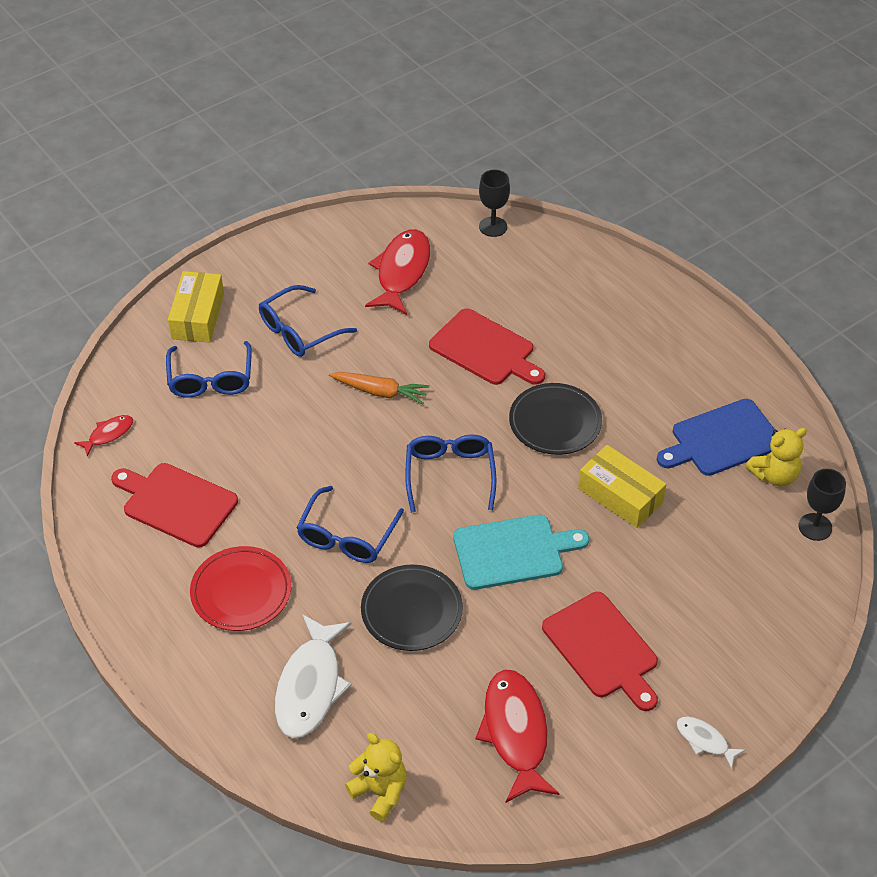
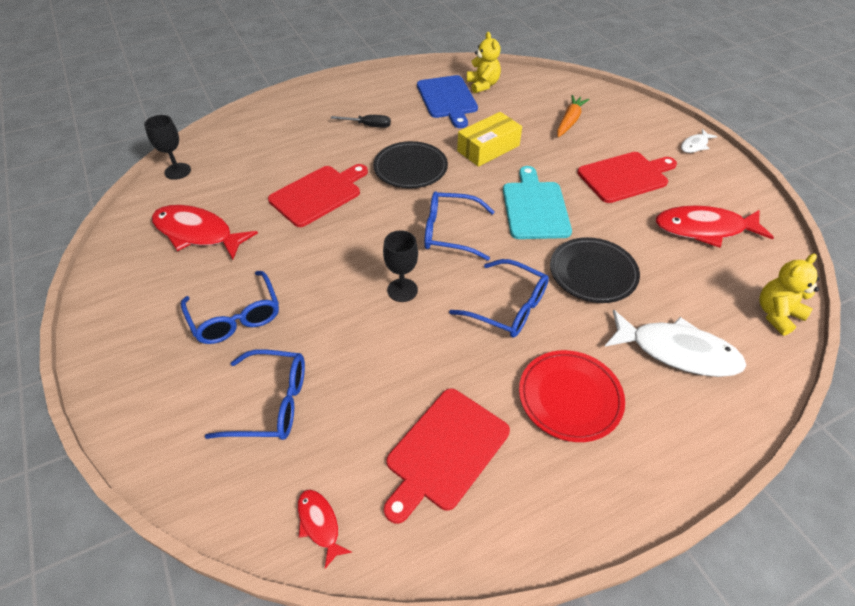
camera: 80 degrees left, 0 degrees up
(198, 316) = (166, 409): yellow box -> none
(380, 392) = (342, 265): orange carrot -> orange carrot (569, 121)
(630, 368) = (368, 126): none -> black screwdriver
(815, 527) = (527, 78): black goblet -> black goblet (402, 290)

